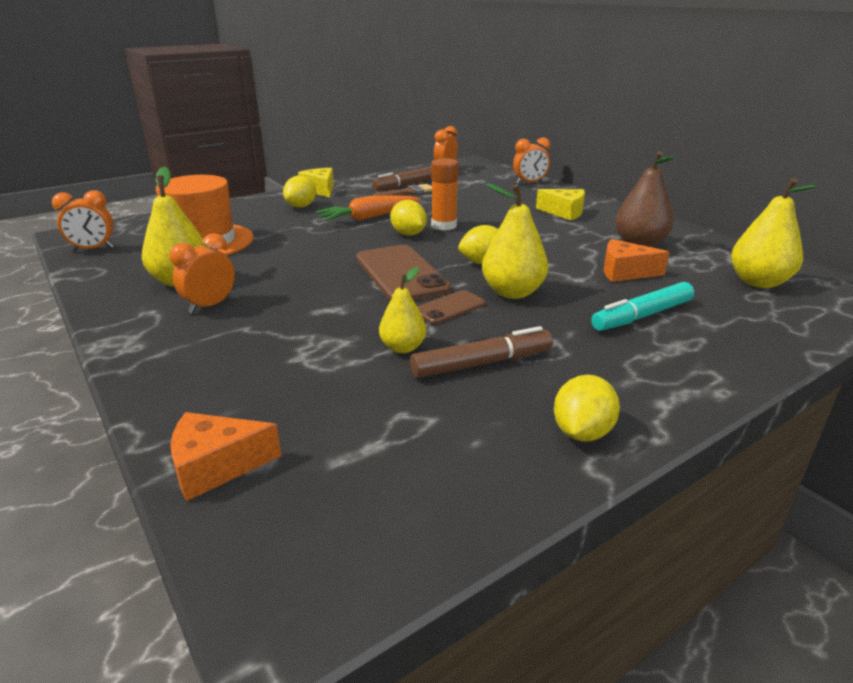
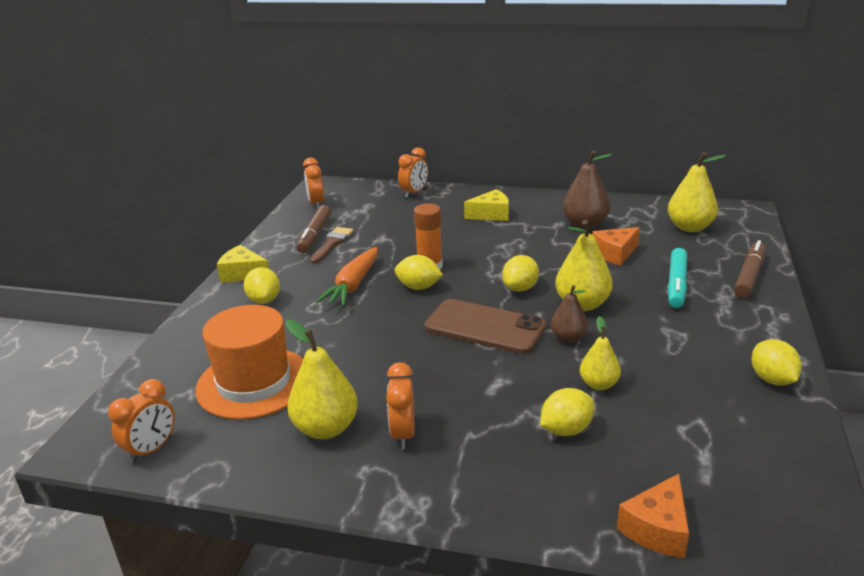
camera: 40 degrees left, 0 degrees up
(310, 361) = (566, 430): none -> yellow lemon
(449, 308) = (568, 338): brown phone -> brown pear
(482, 363) = (659, 368): brown marker -> brown marker (749, 276)

